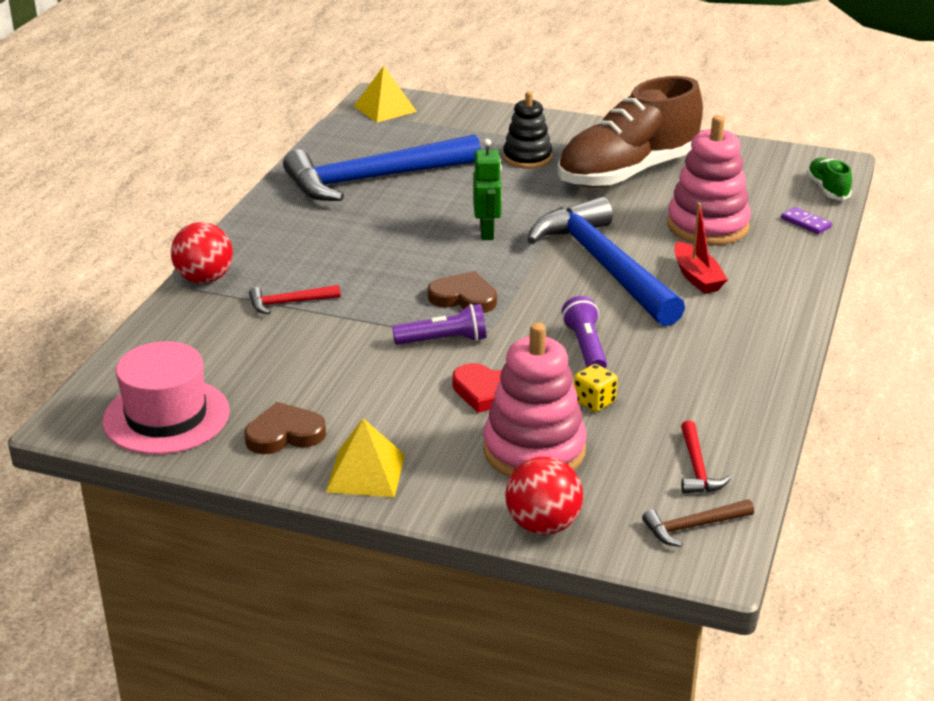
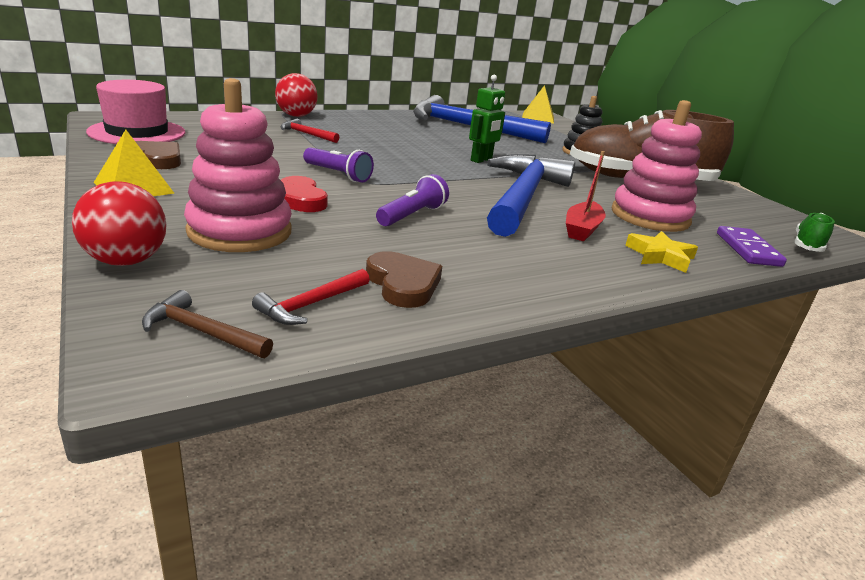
camera: 40 degrees right, 5 degrees down
(464, 297) = (398, 169): brown heart -> brown heart (403, 284)
(594, 402) = (345, 236): yellow dice -> none
(776, 272) = (660, 256): none -> yellow star
(805, 223) = (747, 249): purple domino -> purple domino, size x1.52

